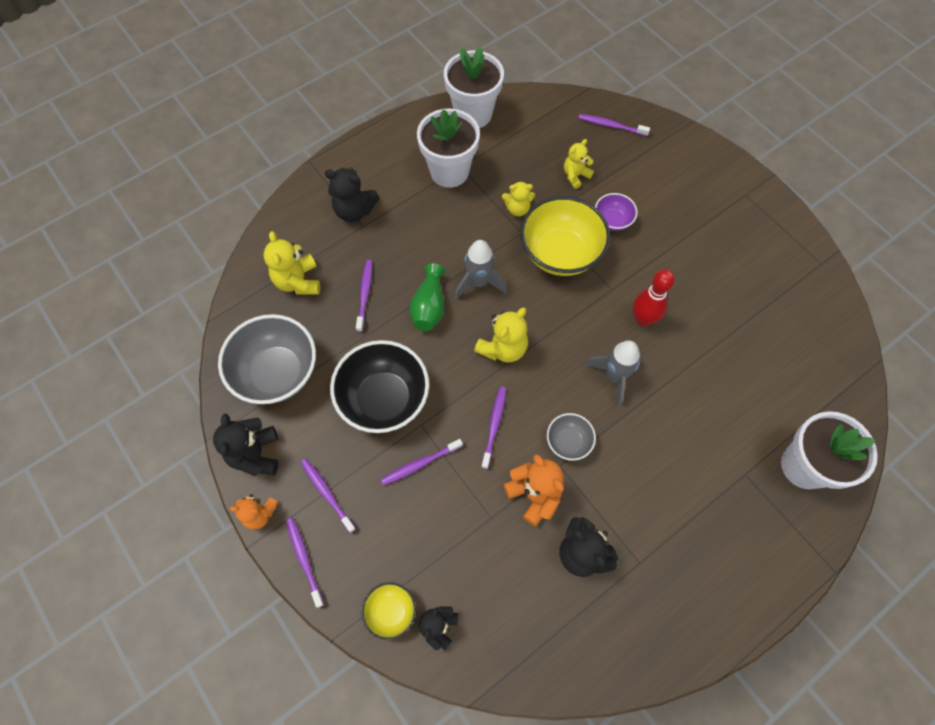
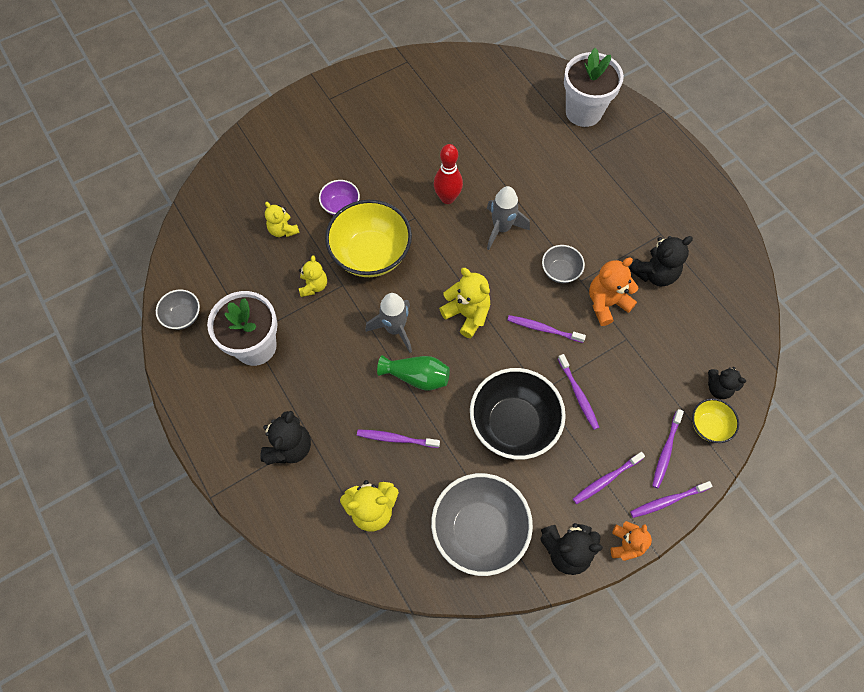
camera: 85 degrees left, 0 degrees up
(473, 114) = (183, 316): white flower pot -> grey bowl
(610, 125) = (228, 191): purple toothbrush -> purple toothbrush (666, 451)

